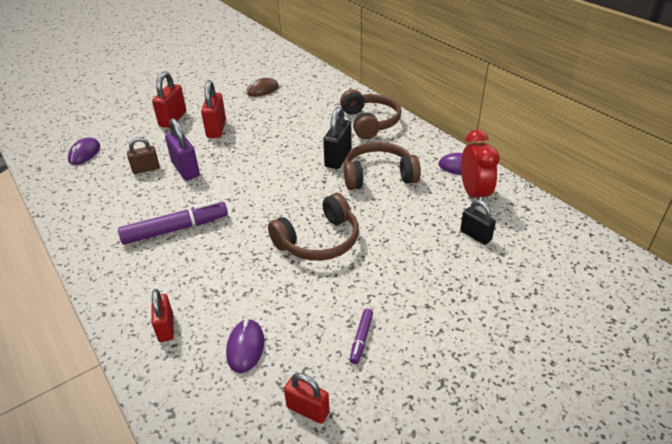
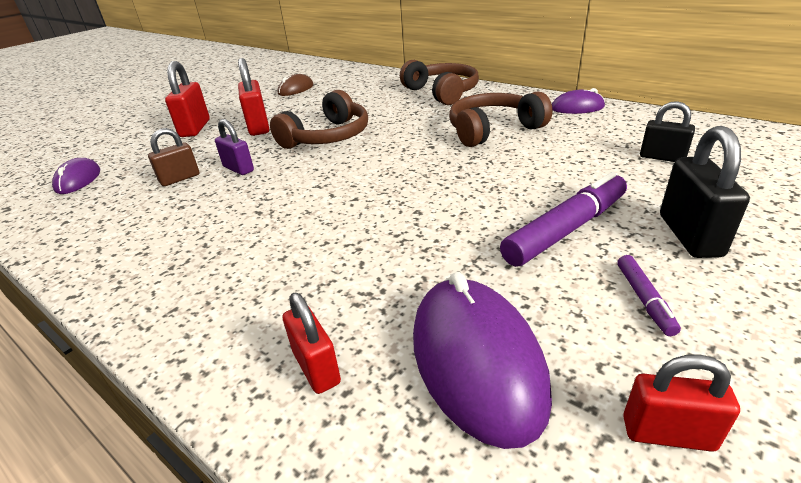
camera: 15 degrees left, 5 degrees down
(176, 229) = (259, 232): purple marker -> purple marker (566, 229)
(186, 169) = (238, 169): purple padlock -> purple padlock, size x0.65
(245, 347) = (476, 360): purple mouse -> purple mouse, size x1.79
(318, 240) = (475, 202): brown headphones -> brown headphones (327, 137)
(338, 158) = (431, 125): black padlock -> black padlock (689, 235)
(474, 194) = (617, 125): red clock -> none

